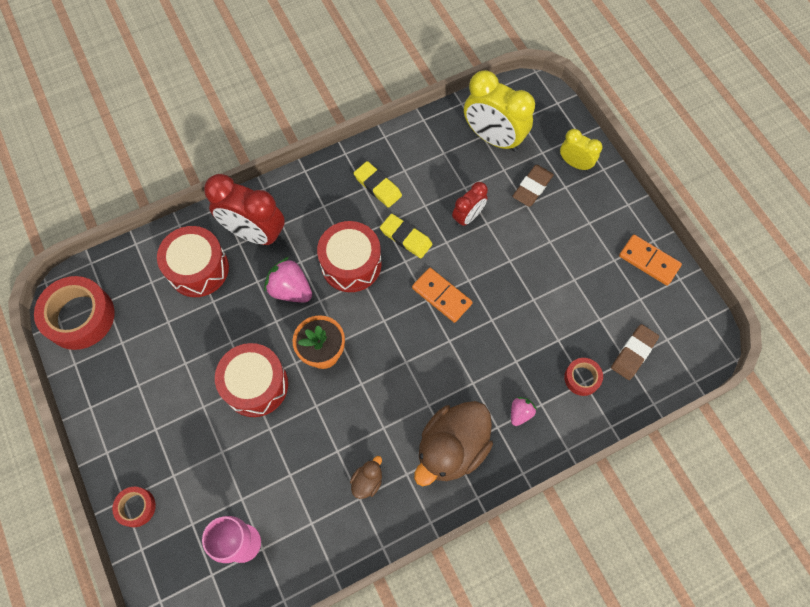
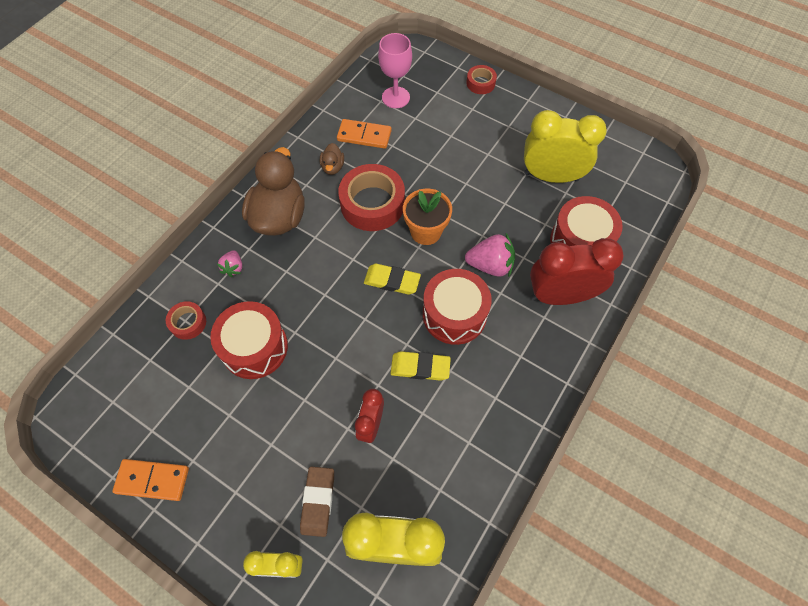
camera: 150 degrees right, 5 degrees down
(80, 317) = (633, 163): red tape -> red tape (372, 204)
(166, 345) = (551, 176): none -> yellow clock
(256, 385) = (461, 185): red drum -> red drum (254, 347)
(377, 186) = (483, 407): yellow eraser -> yellow eraser (392, 281)
(441, 296) = (353, 329): orange domino -> orange domino (364, 136)
(633, 353) = (144, 370): brown eraser -> none

